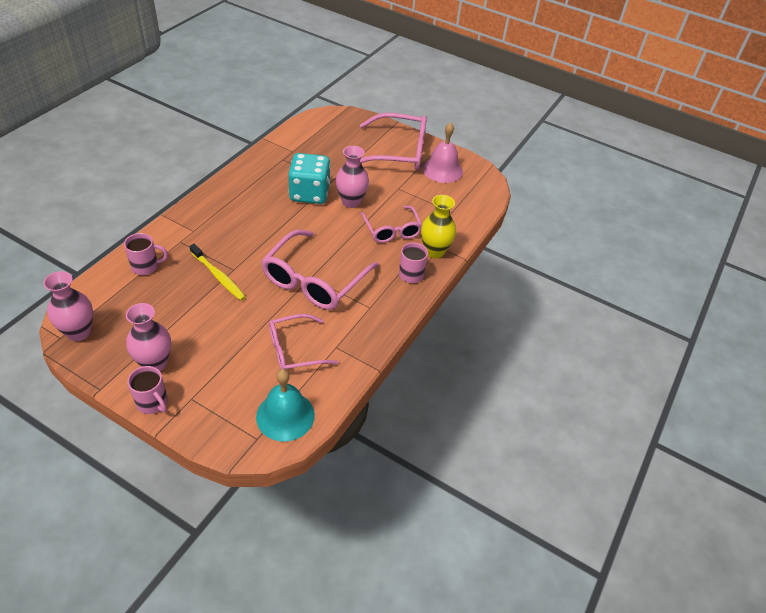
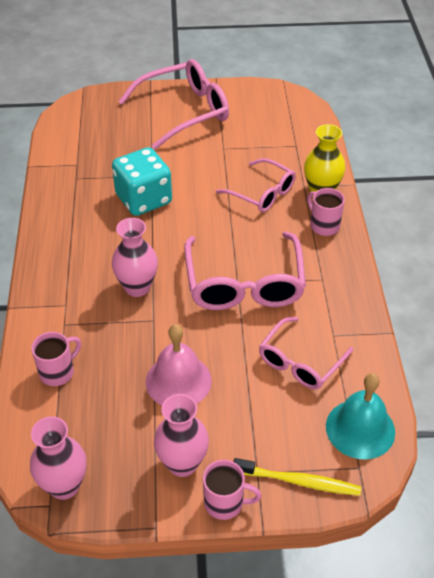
camera: 30 degrees left, 0 degrees up
(218, 276) = (146, 336): yellow toothbrush -> yellow toothbrush (299, 481)
(351, 202) = (193, 186): pink vase -> pink vase (137, 287)
(442, 170) = (244, 108): pink bell -> pink bell (178, 381)

